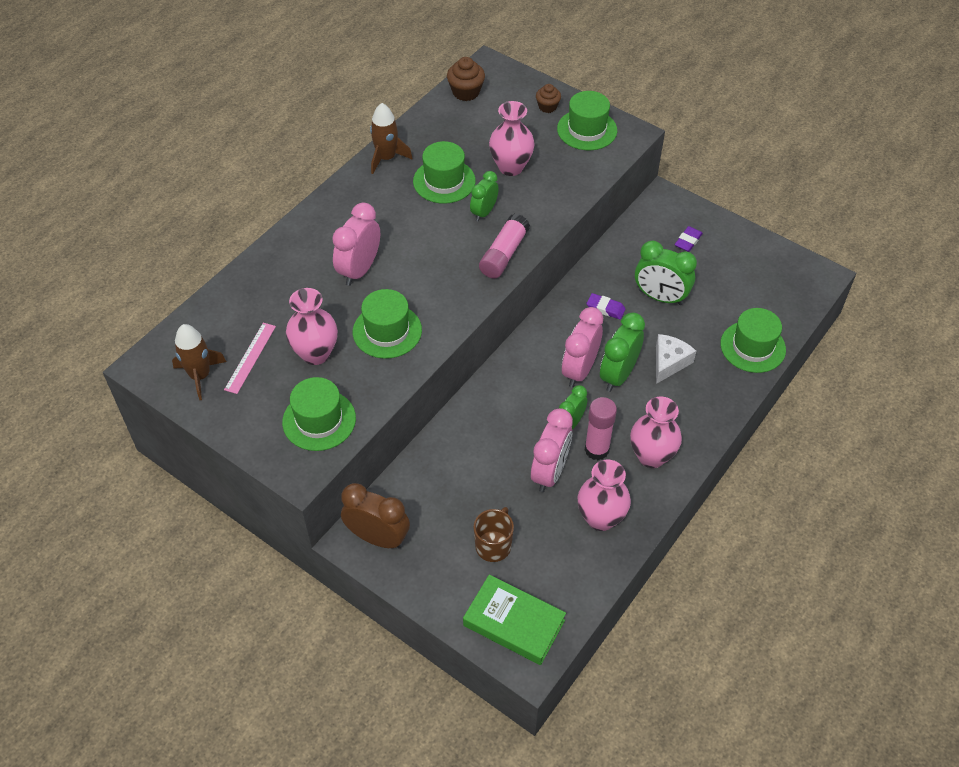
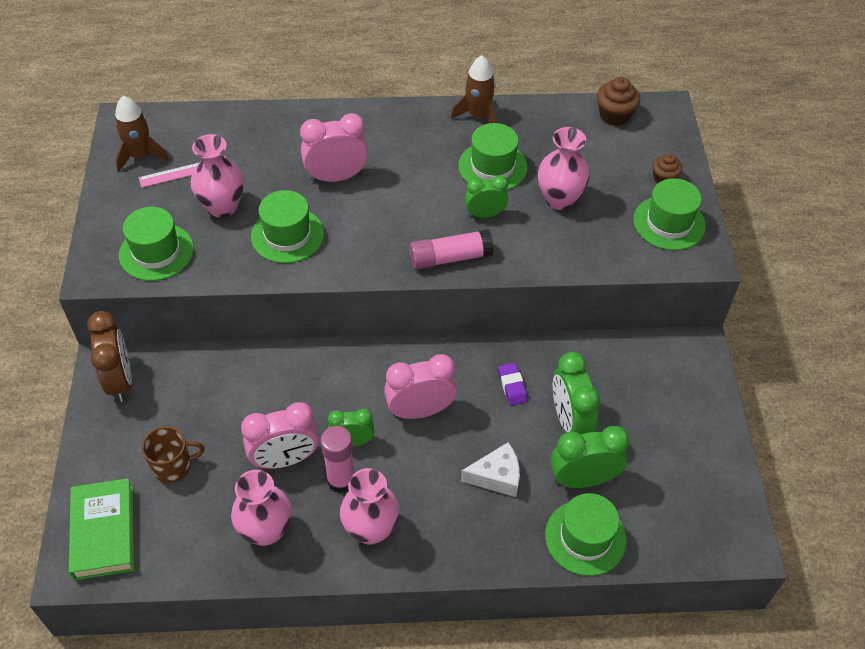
camera: 50 degrees right, 0 degrees up
(618, 375) = (442, 444): green clock -> green clock (583, 479)
(688, 241) = (664, 400): purple eraser -> none

